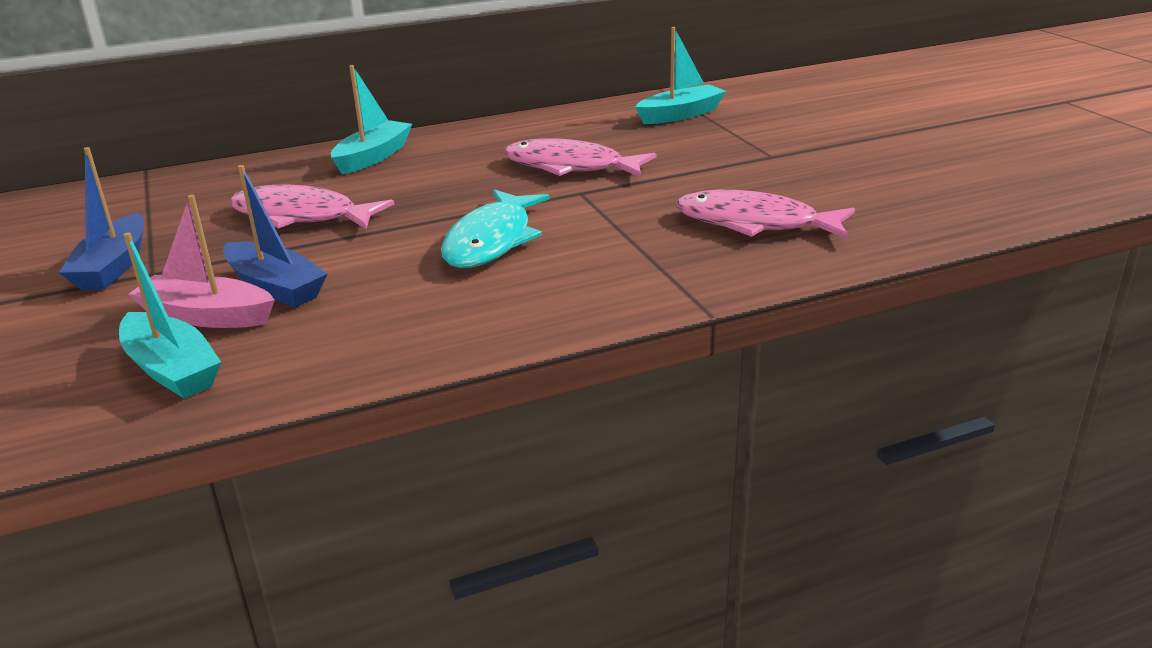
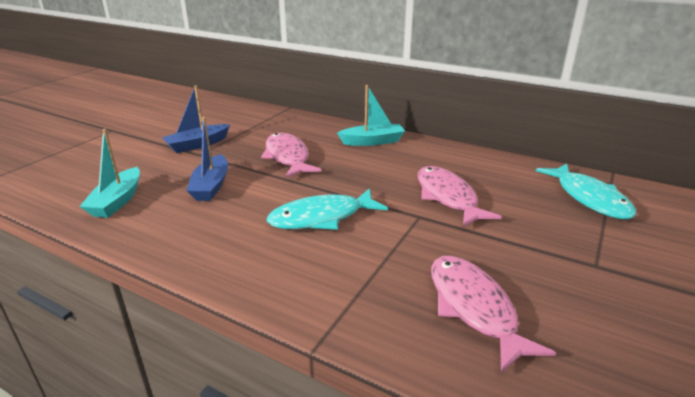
camera: 50 degrees right, 0 degrees up
(207, 316) = (170, 185): pink boat -> none
(680, 115) = (589, 198): turquoise boat -> turquoise fish

